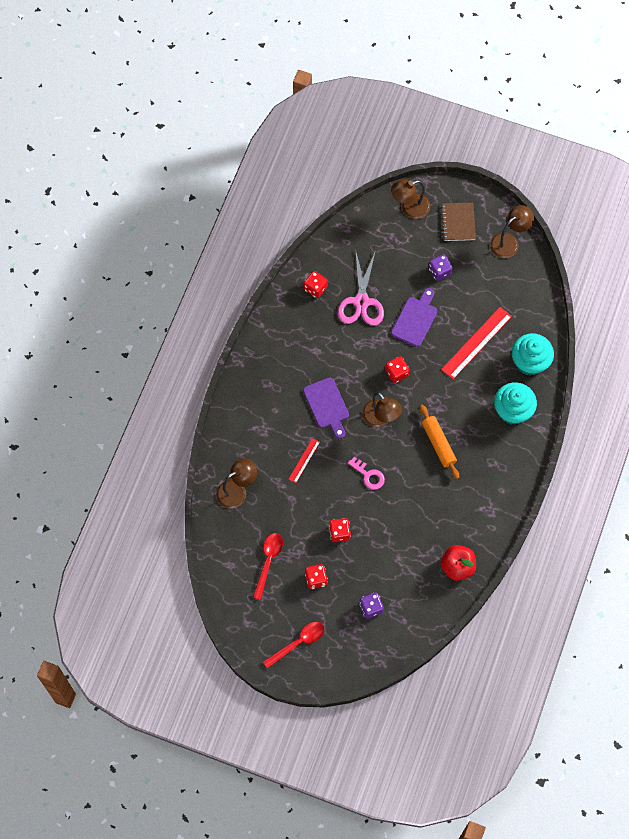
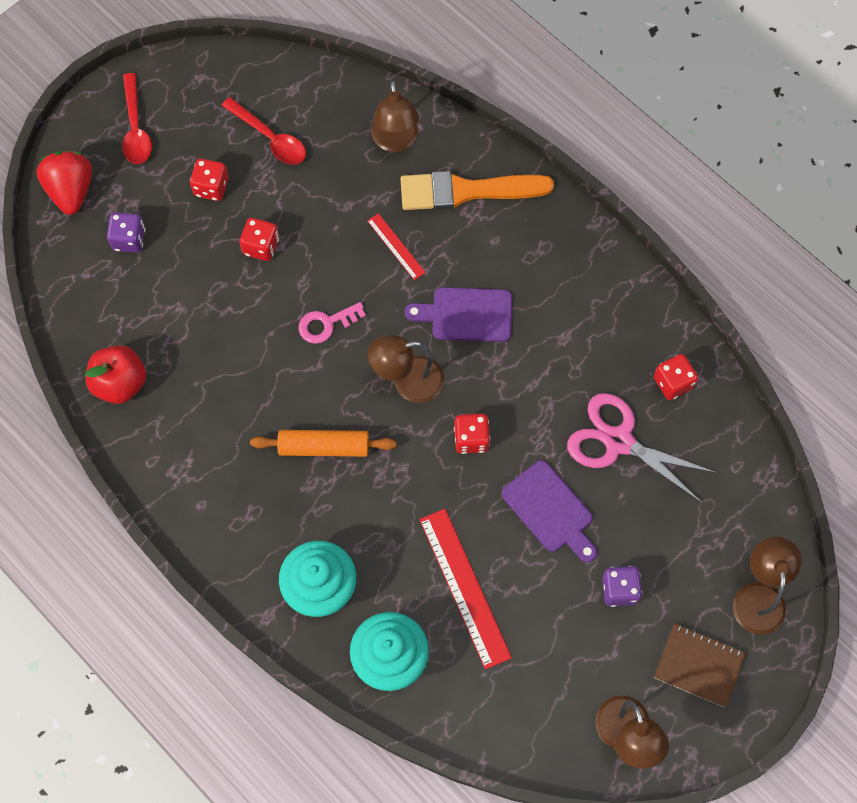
camera: 115 degrees right, 0 degrees up
(251, 438) = (466, 191): none -> orange brush
(356, 658) = (71, 191): none -> red strawberry

